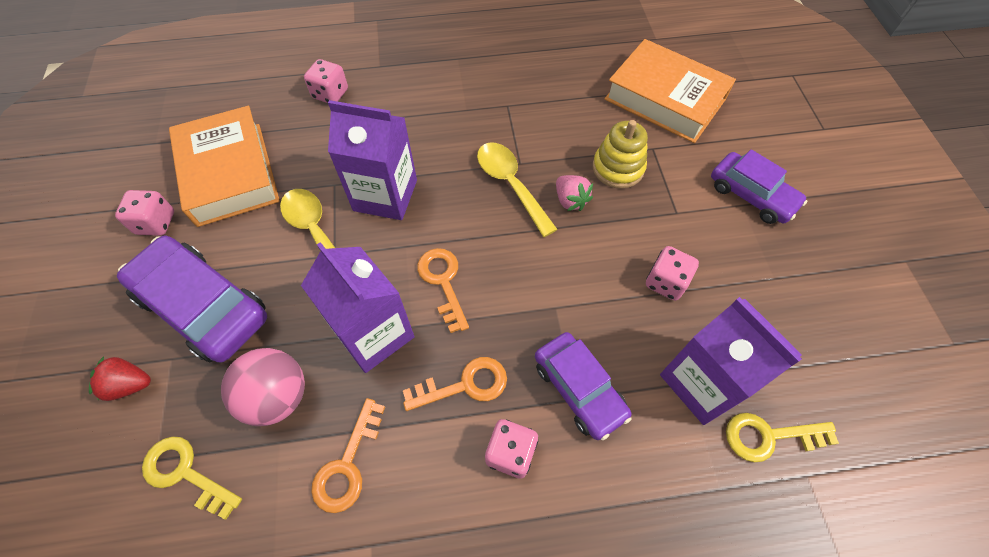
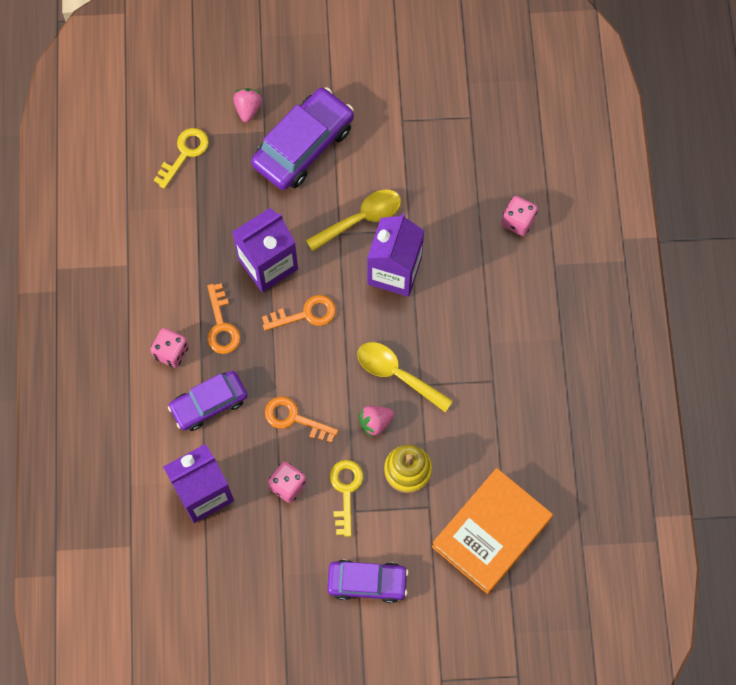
camera: 95 degrees right, 10 degrees up
(130, 384) = (248, 109): red strawberry -> pink strawberry
(156, 223) = (382, 100): pink dice -> none
(230, 173) = (428, 147): orange book -> none
(277, 396) = (228, 203): pink ball -> none
(347, 464) = (177, 249): orange key -> orange key (294, 418)
(510, 184) = (397, 374): yellow spoon -> yellow spoon turned 120 degrees counterclockwise
(751, 195) = (367, 582): purple car -> purple car turned 135 degrees counterclockwise
(769, 436) = (159, 528): yellow key -> yellow key (345, 491)

